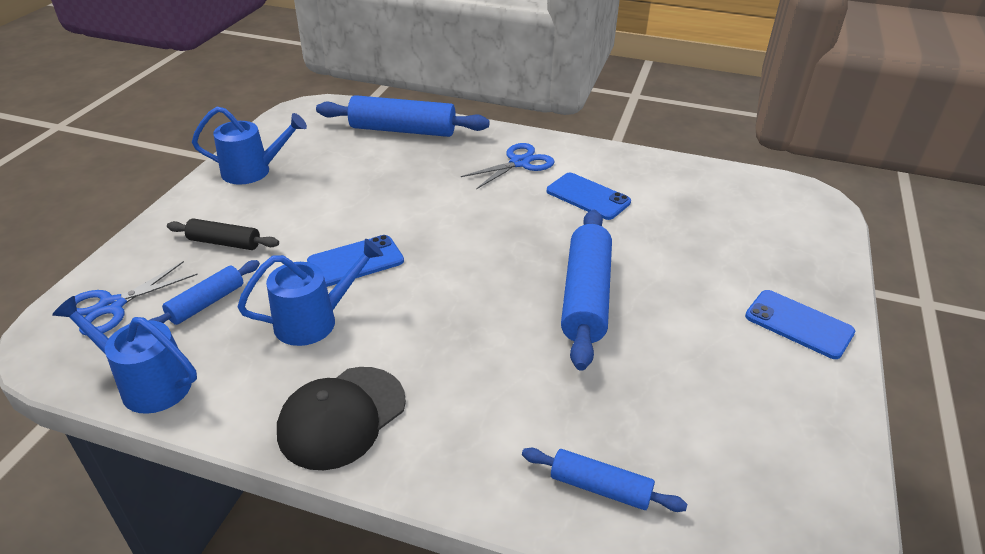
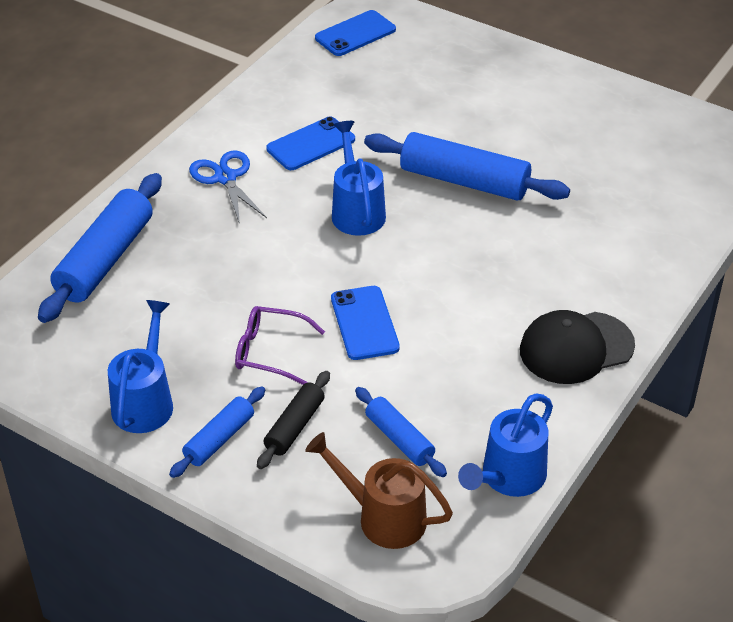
camera: 75 degrees left, 5 degrees up
(112, 306) = (382, 517): blue scissors -> brown watering can
(312, 216) = (269, 351): none -> purple glasses
(315, 320) = (449, 358): blue watering can -> blue watering can (356, 210)
(342, 417) = (576, 348): black cap -> black cap turned 105 degrees clockwise
(600, 487) = (667, 220): blue rolling pin -> blue rolling pin (219, 439)
(798, 324) = (529, 78): blue phone -> blue phone (355, 34)

